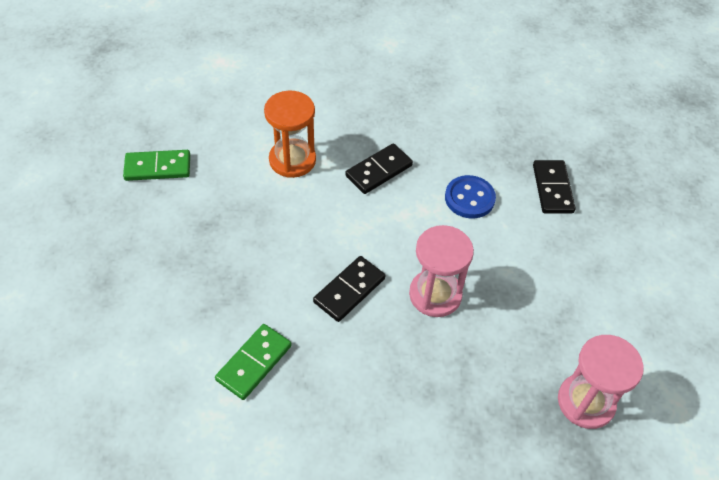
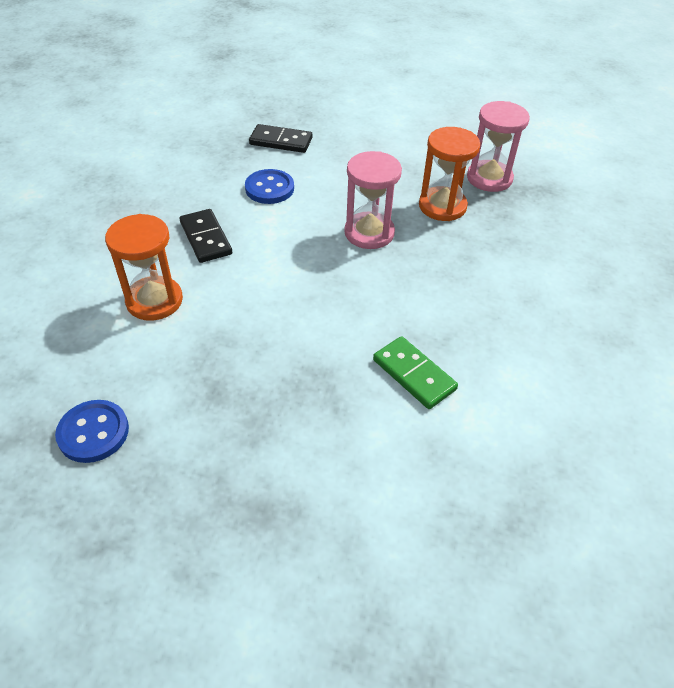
camera: 75 degrees left, 5 degrees down
(158, 167) = (93, 432): green domino -> blue button
(349, 290) = (346, 288): black domino -> none
(508, 357) = (442, 206): none -> orange hourglass

